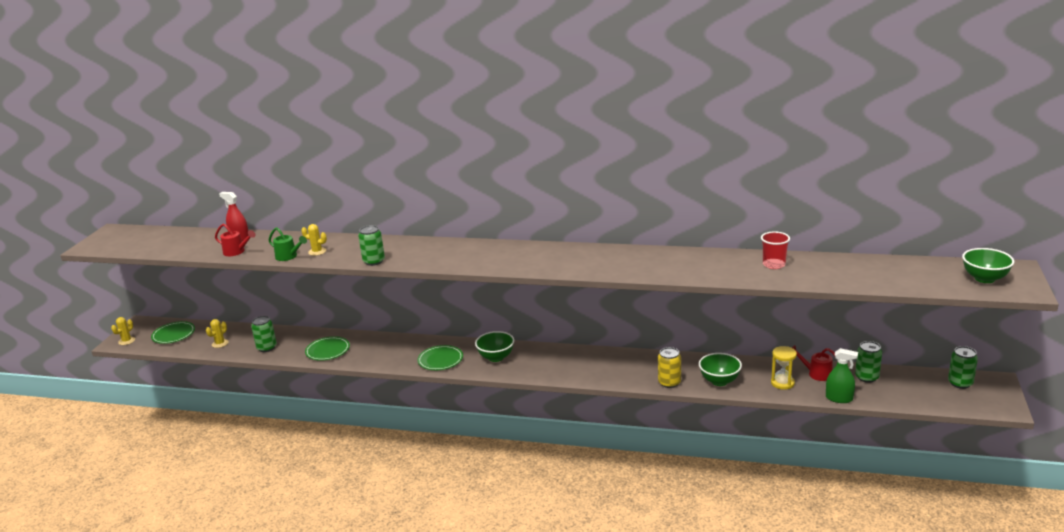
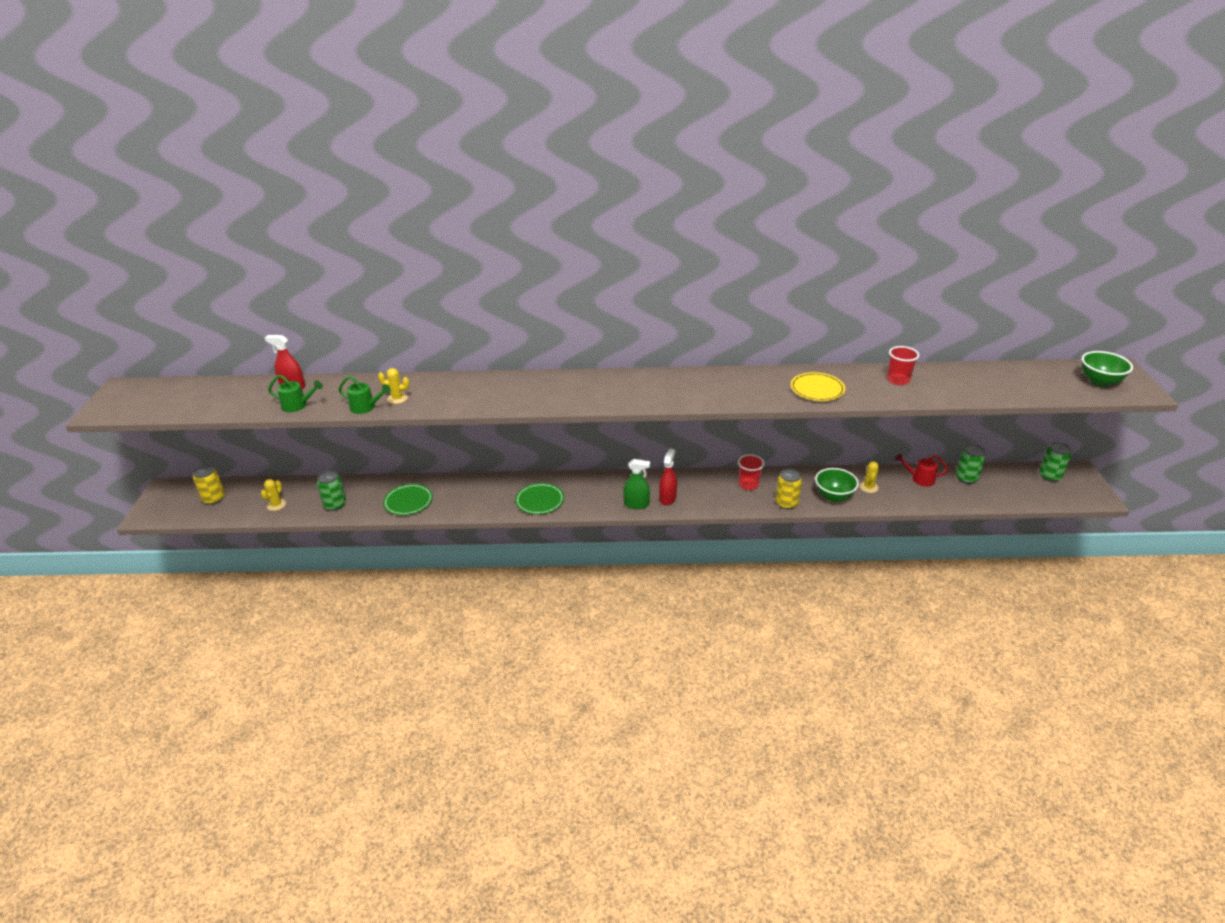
camera: 15 degrees left, 10 degrees up
(126, 341) = (157, 512): yellow cactus -> yellow cactus (868, 487)
(173, 334) = (214, 499): green plate -> yellow can
(237, 252) = (298, 405): red watering can -> green watering can
(374, 261) = (471, 406): green can -> none
(496, 357) = (598, 492): green bowl -> none
(557, 368) = (667, 498): none -> red spray bottle
(640, 363) = (748, 484): none -> red cup
(689, 267) = (817, 389): none -> yellow plate
(782, 383) = (893, 492): yellow hourglass -> none
(839, 398) = (952, 504): green spray bottle -> green spray bottle (636, 504)

